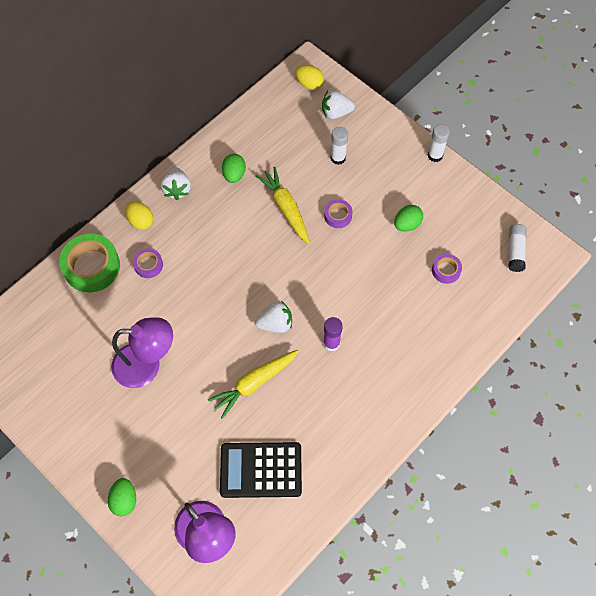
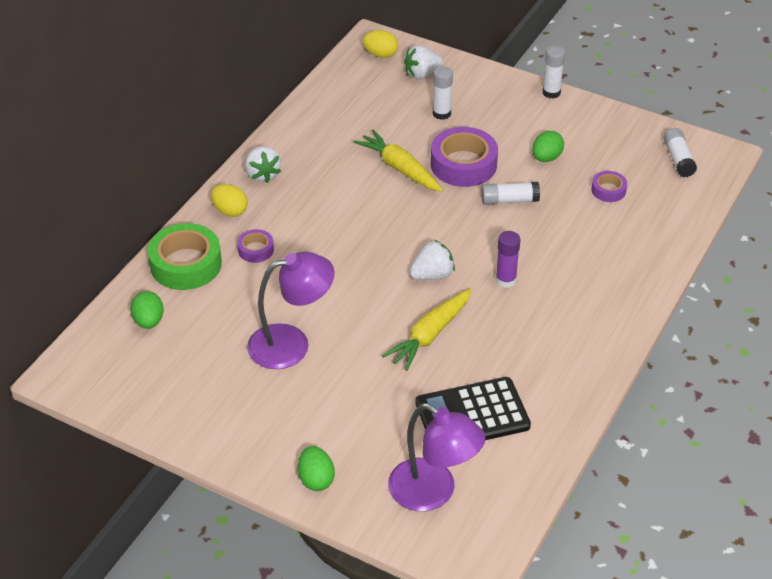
camera: 15 degrees left, 20 degrees down
(234, 174) = (326, 149): green egg -> green egg (149, 321)
(338, 216) = (463, 164): purple tape -> purple tape, size x1.96
(362, 262) = (509, 200): none -> white glue stick

